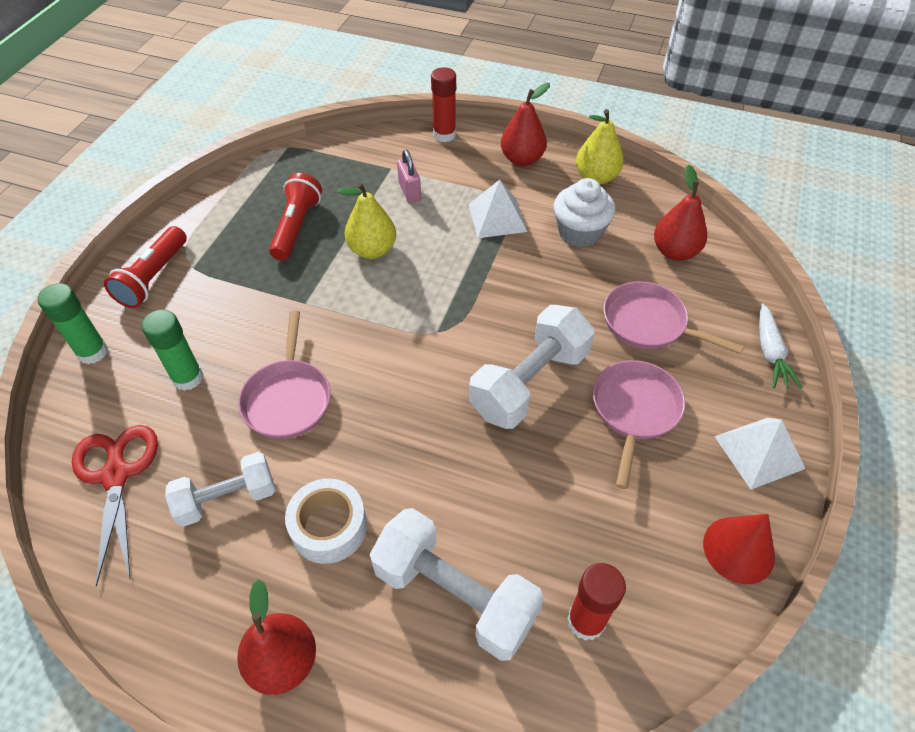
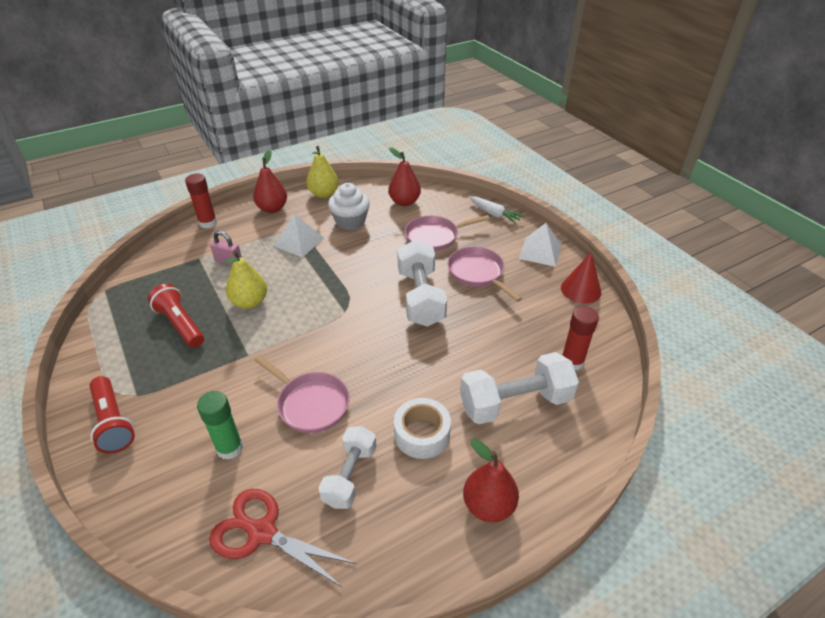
camera: 50 degrees left, 10 degrees down
(92, 352) = (132, 495): green glue stick -> none

